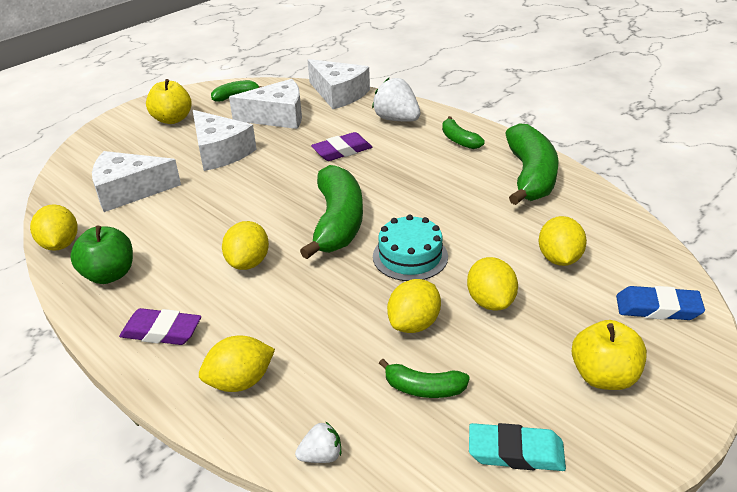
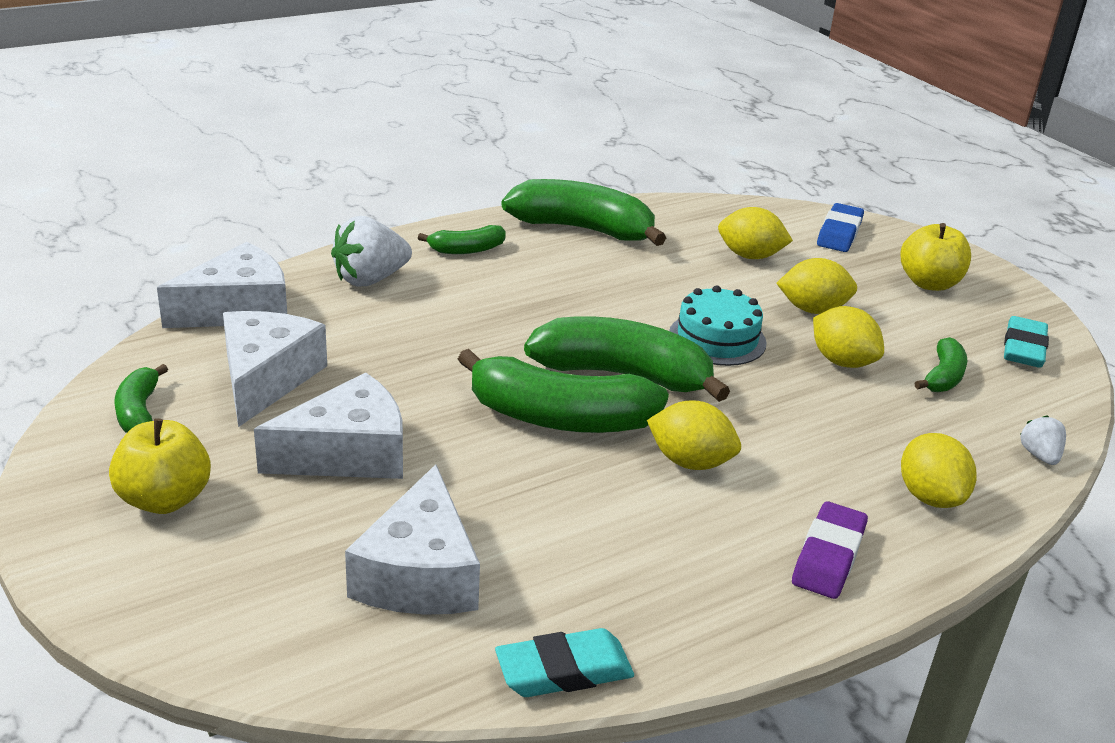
camera: 80 degrees left, 5 degrees down
(60, 244) = (564, 670): yellow lemon -> turquoise eraser
(109, 274) = (678, 606): green apple -> none
(278, 207) = (559, 418): none -> green banana
(342, 151) = (431, 339): purple eraser -> none

